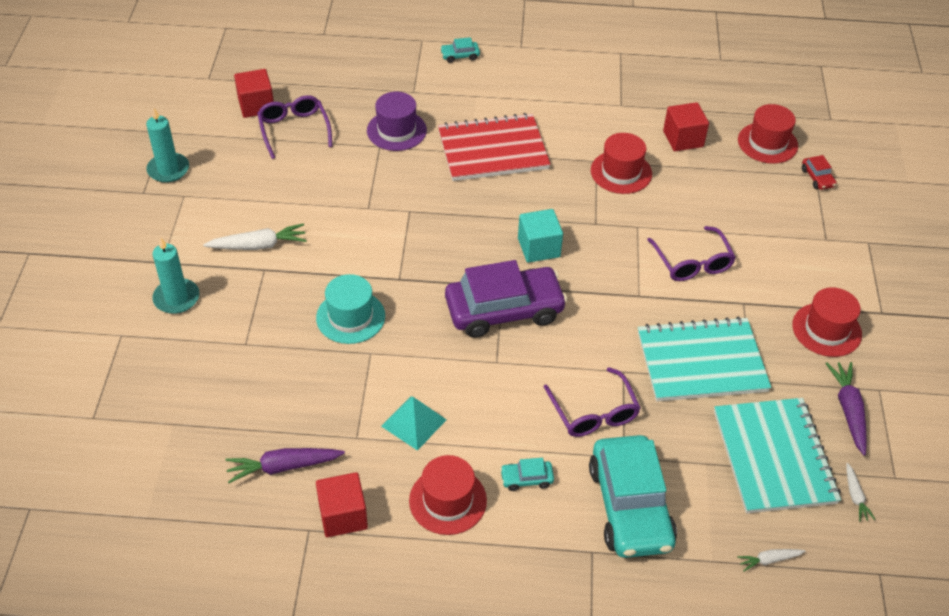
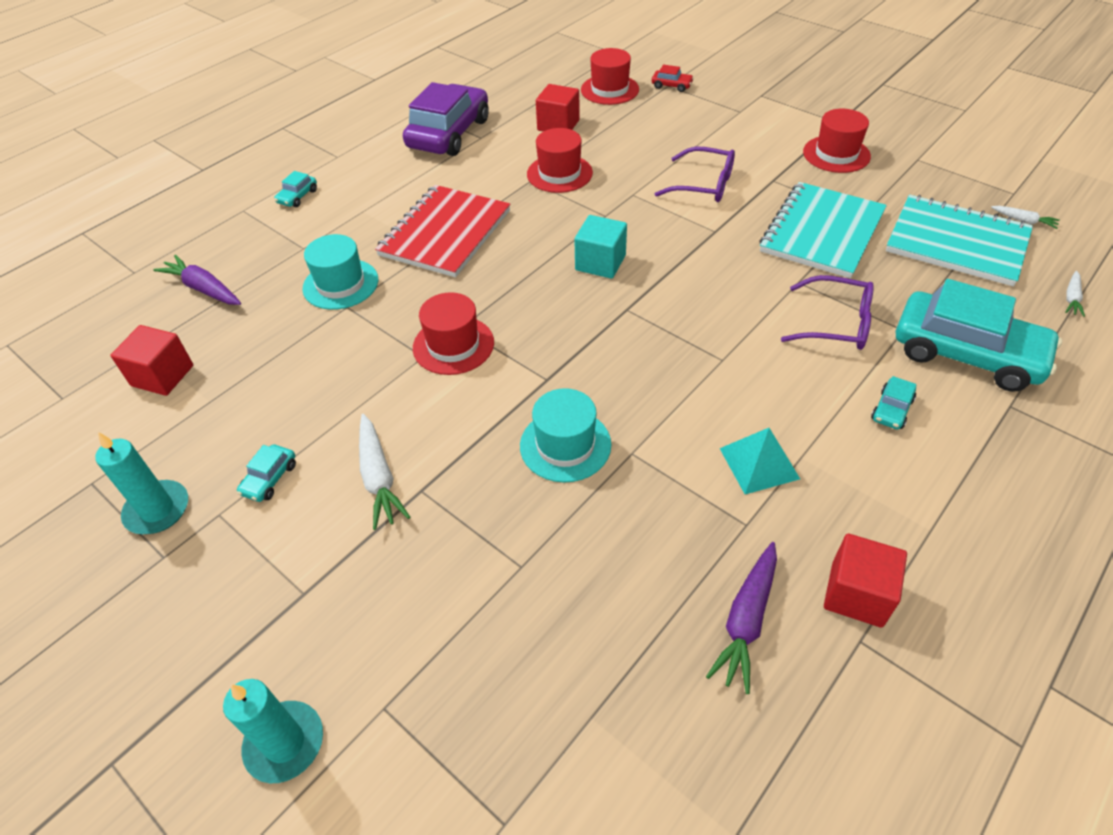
camera: 50 degrees left, 0 degrees up
(176, 298) = (380, 606): turquoise candle -> turquoise candle (285, 743)
(222, 200) = (269, 479): none -> turquoise car
(258, 245) = (379, 477): white carrot -> white carrot turned 135 degrees clockwise
(294, 130) = (240, 361): purple glasses -> none
(396, 130) = (340, 284): purple hat -> turquoise hat
(448, 500) = (886, 486): red hat -> red hat (453, 345)
(504, 310) = (659, 322): purple car -> purple car (449, 133)
(848, 410) = (930, 183): purple carrot -> purple carrot (204, 289)

